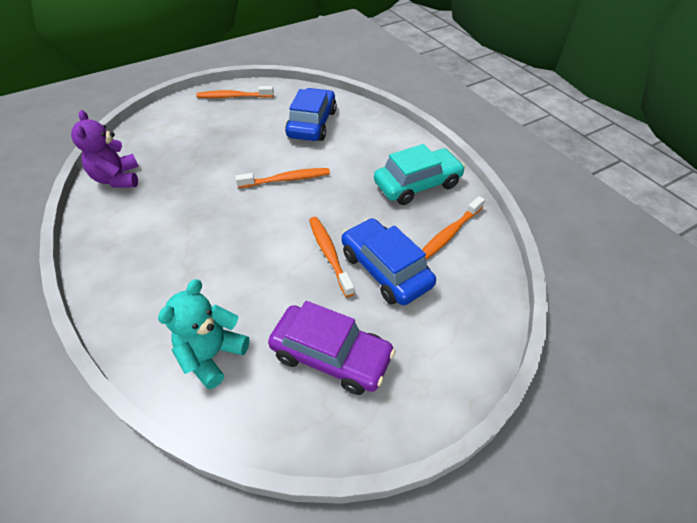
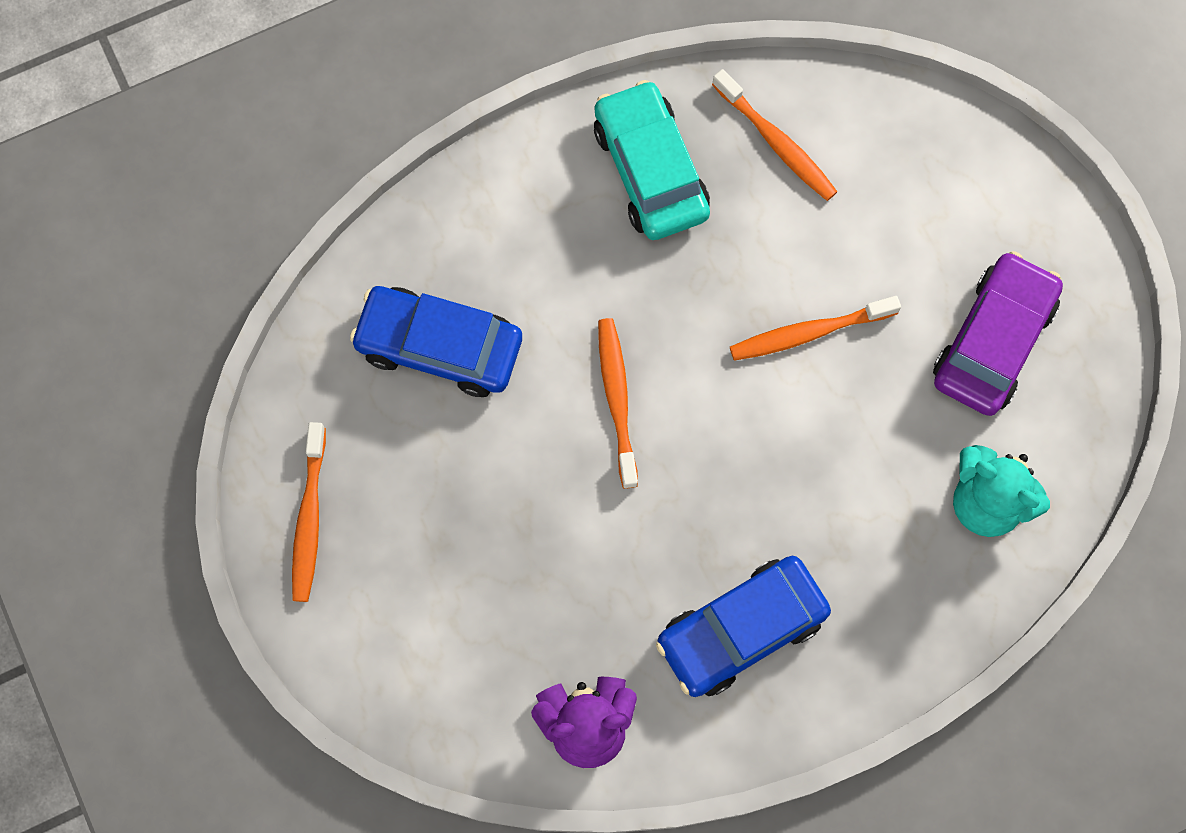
camera: 85 degrees left, 25 degrees up
(385, 269) = (845, 251): blue car -> blue car (741, 630)

